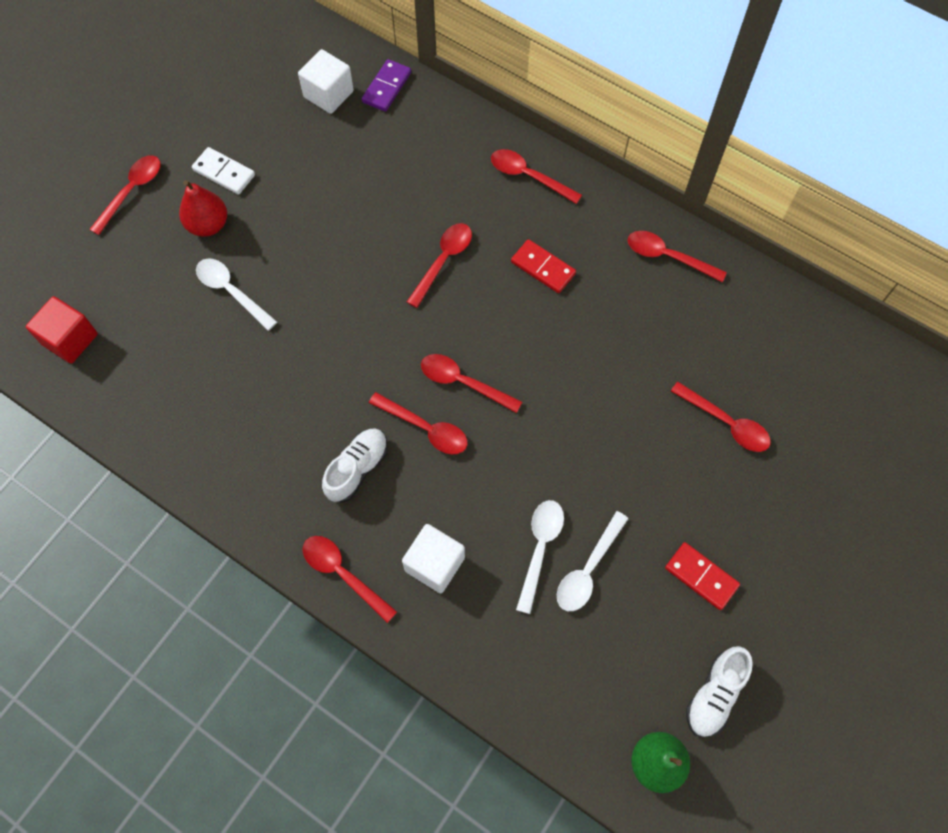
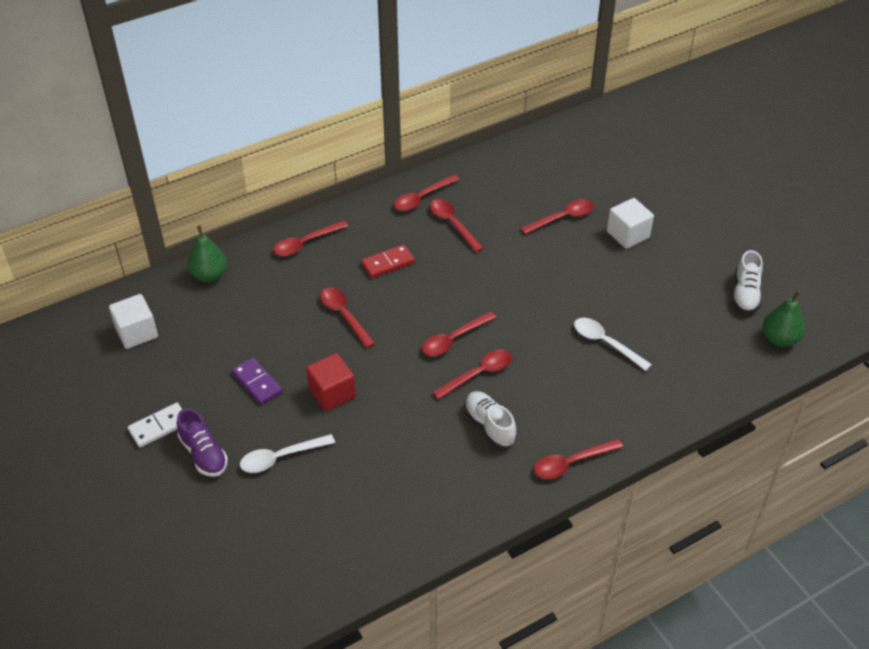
camera: 65 degrees left, 20 degrees down
(70, 339) = (249, 593): red cube -> red cube (332, 393)
(132, 191) = (127, 500): red spoon -> red spoon (452, 224)
(208, 225) = (203, 454): red pear -> purple shoe
(386, 87) = (160, 295): purple domino -> purple domino (257, 382)
(434, 564) = (589, 405): white cube -> white cube (628, 234)
(435, 114) = (209, 275): none -> green pear
(588, 569) = (633, 324): white spoon -> none
(701, 577) = (664, 270): red domino -> none
(714, 694) = (745, 294): white shoe -> white shoe turned 45 degrees clockwise

